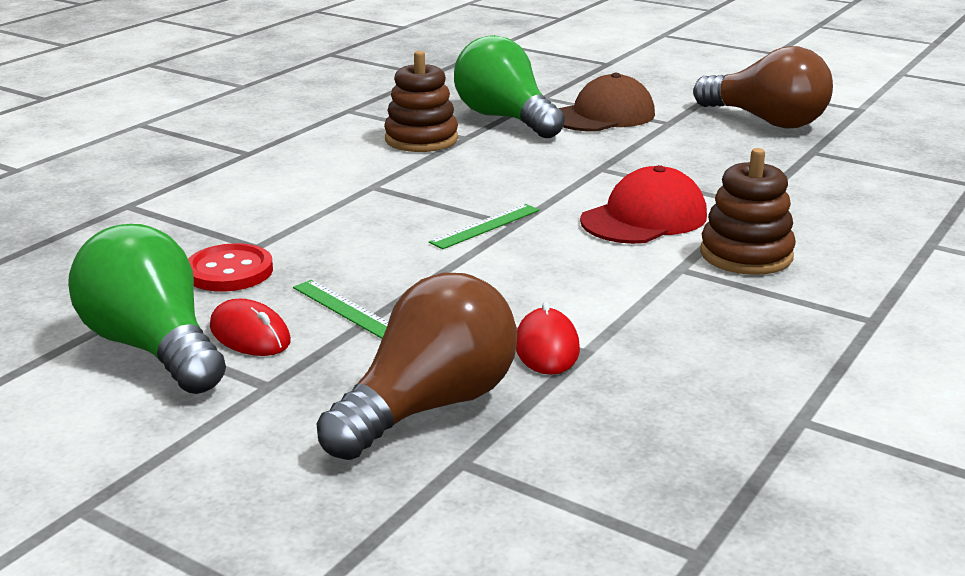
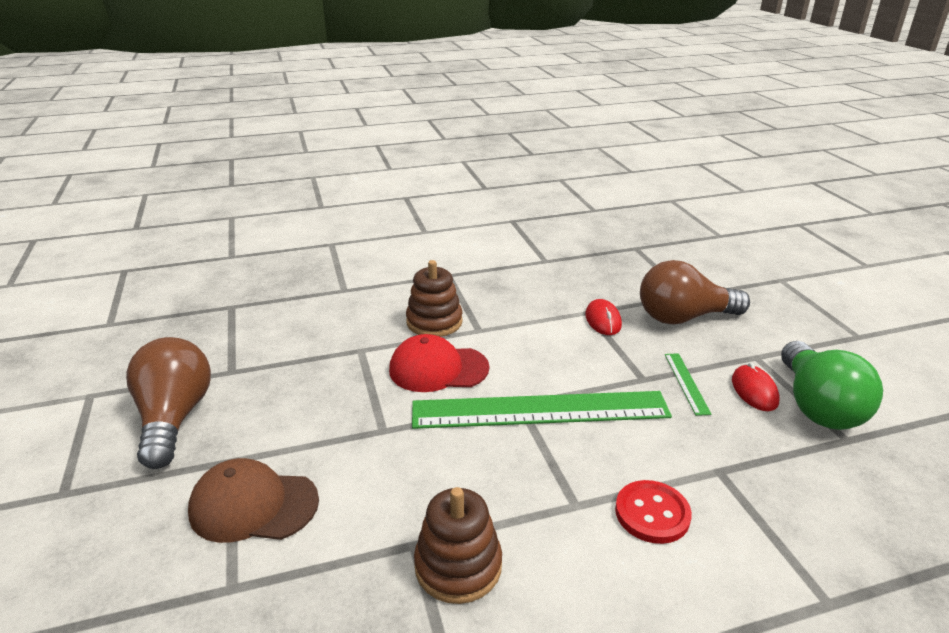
camera: 140 degrees left, 5 degrees up
(229, 271) = (750, 451): red button -> red button (652, 513)
(485, 226) = (540, 410): green ruler -> green ruler, size x2.46
(505, 118) = (335, 559): green light bulb -> none
(547, 347) = (603, 320): red mouse -> red mouse turned 45 degrees counterclockwise

